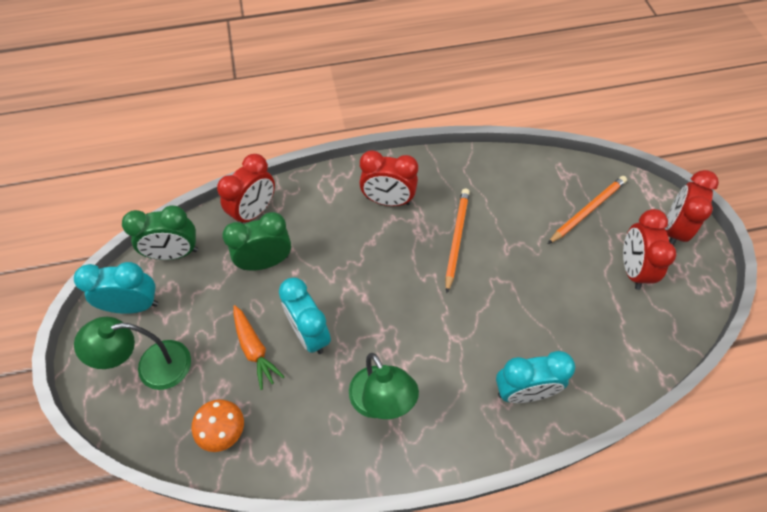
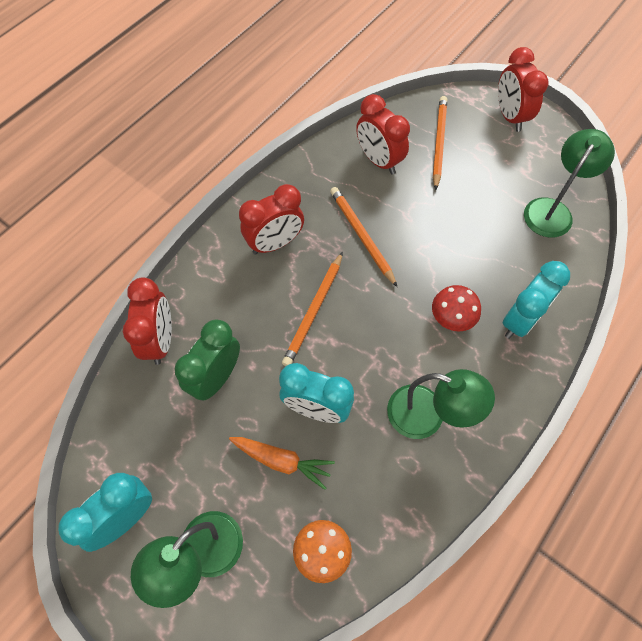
camera: 40 degrees left, 5 degrees up
(174, 253) = (117, 437): green clock -> none
(371, 266) = (314, 311): none -> orange pencil
(469, 347) = (452, 317): none -> red mushroom
(632, 269) = (509, 167): red clock -> red clock (379, 161)
(639, 328) = (552, 210): none -> green lamp

